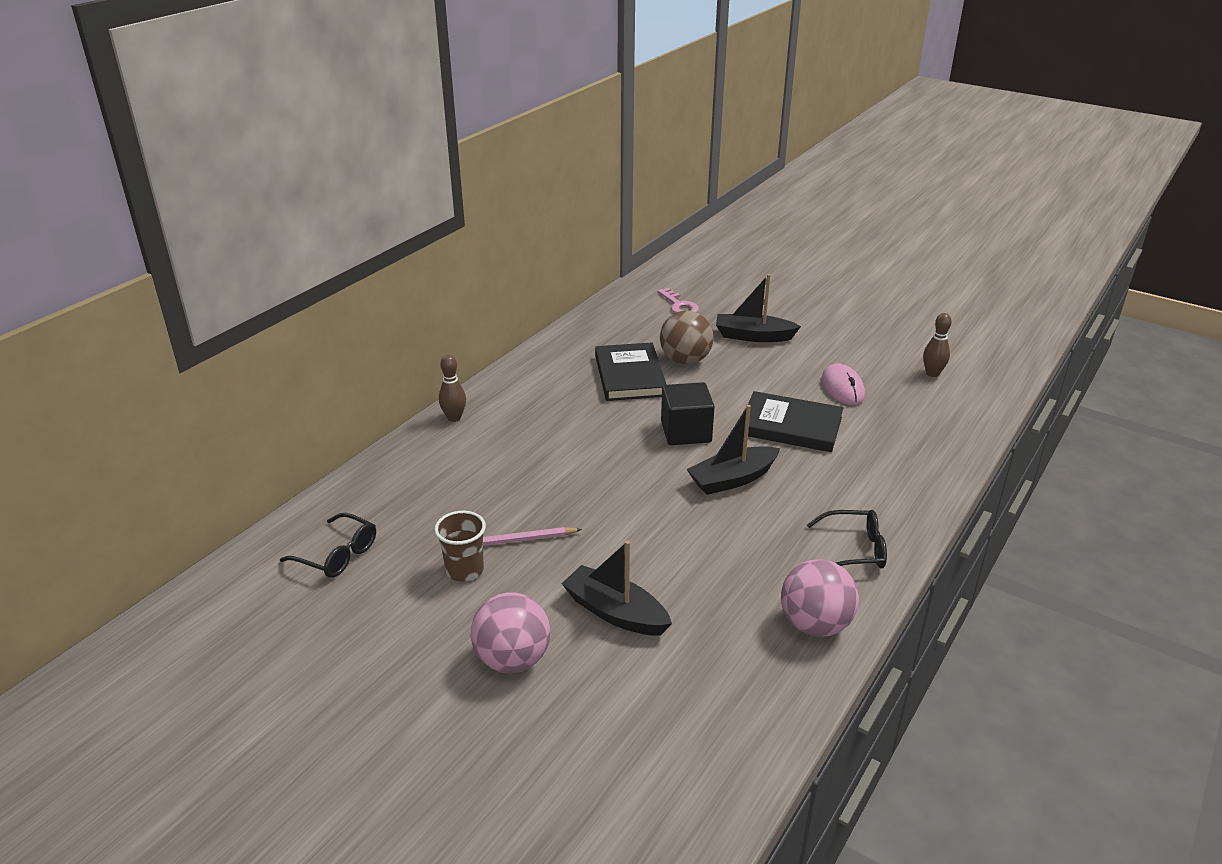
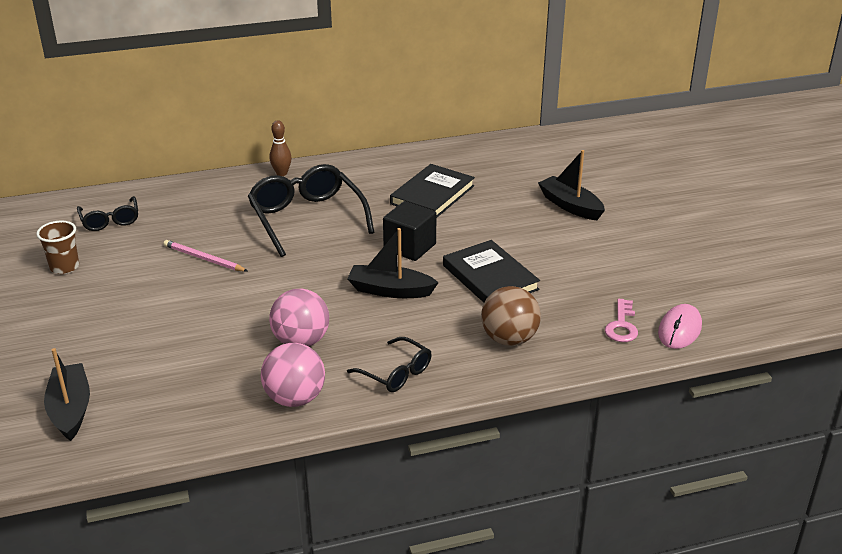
camera: 40 degrees right, 0 degrees up
(464, 570) = (156, 261): brown cup -> brown cup (64, 267)
(512, 659) = (109, 319): pink ball -> pink ball (301, 341)
(552, 450) = (307, 219): none -> black glasses
(615, 612) = (196, 326): black boat -> black boat (70, 410)
(679, 305) = (550, 162): pink key -> pink key (621, 325)
(685, 360) = (489, 201): brown ball -> brown ball (509, 339)
(842, 388) = (577, 271): pink mouse -> pink mouse (679, 330)
(932, 373) = (674, 294): brown bowling pin -> none

